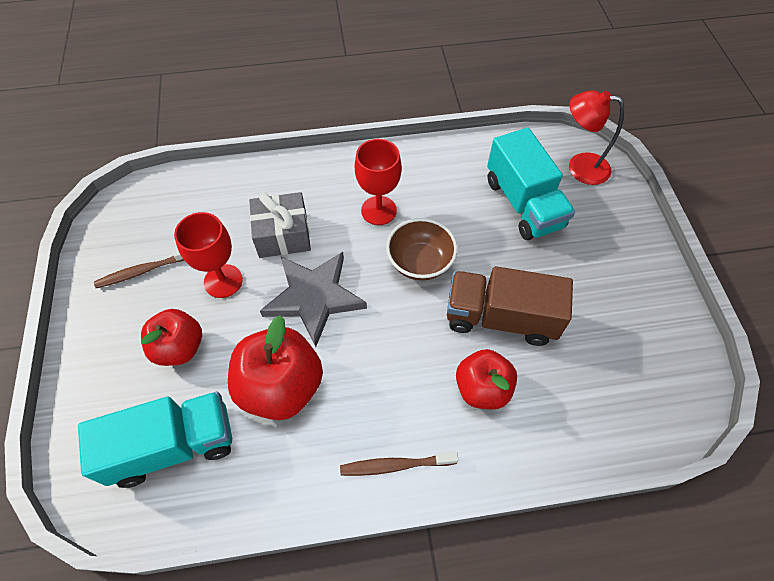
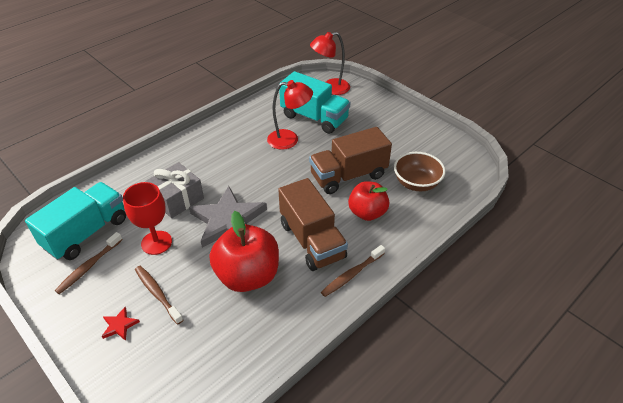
camera: 35 degrees left, 15 degrees down
(121, 363) = (119, 325): none -> red star
(173, 446) = (202, 347): turquoise truck -> turquoise truck (86, 233)
(179, 348) = (157, 293): red apple -> brown toothbrush
(378, 210) = (230, 158): red goblet -> none
(385, 385) = (312, 240): none -> brown truck
(420, 262) = (279, 172): brown bowl -> brown bowl (416, 183)
(467, 221) = (289, 139): none -> red lamp

